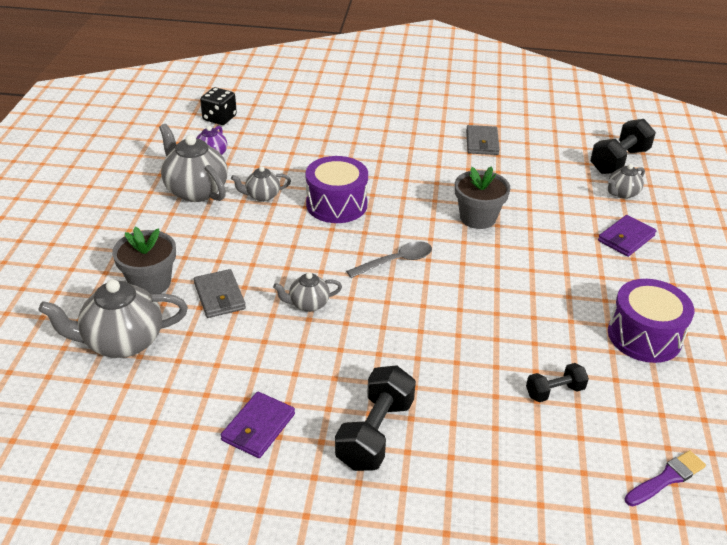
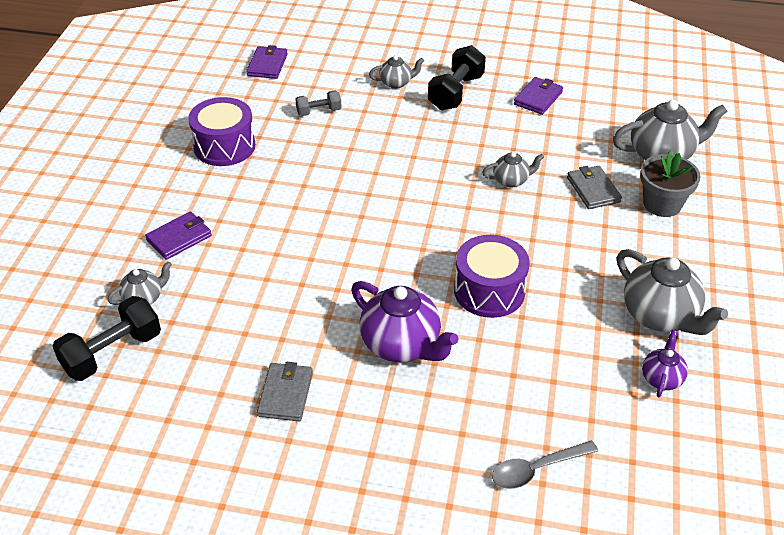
camera: 175 degrees left, 5 degrees up
(219, 118) = (675, 461): black dice -> none
(262, 196) = (578, 306): grey teapot -> grey teapot (396, 83)
(396, 261) = (427, 219): grey spoon -> grey spoon (536, 469)
(405, 169) = (402, 345): none -> purple teapot
(477, 218) = (330, 268): grey flower pot -> none
(554, 391) = (319, 112): black dumbbell -> grey dumbbell
(666, 478) = (267, 65): purple brush -> purple wallet

